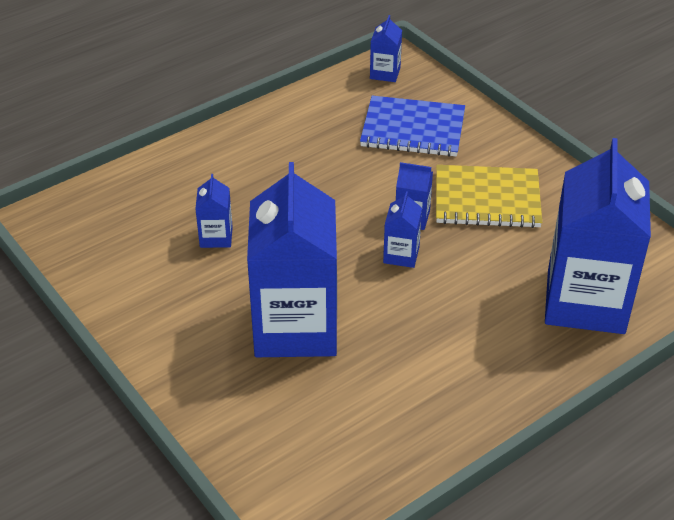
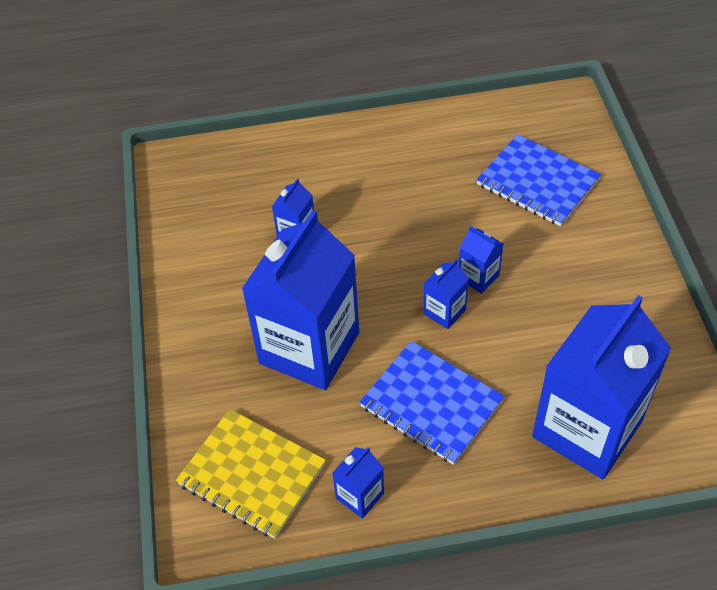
camera: 30 degrees right, 10 degrees up
(385, 73) = (548, 112): blue carton -> blue carton (360, 496)
(440, 331) = (431, 403): none -> blue notebook
(487, 199) = (561, 283): yellow notebook -> yellow notebook (252, 474)

